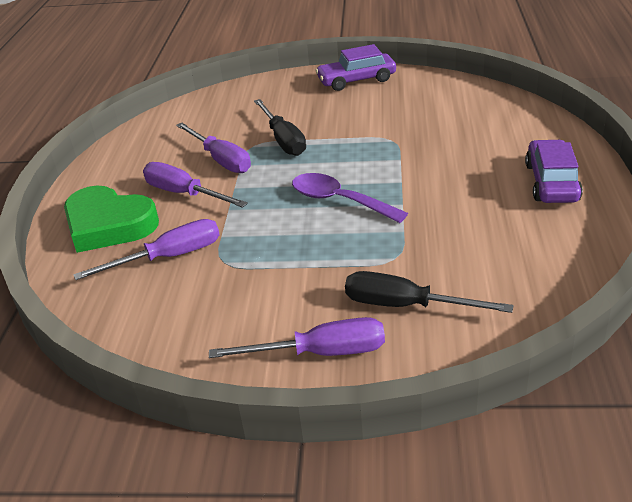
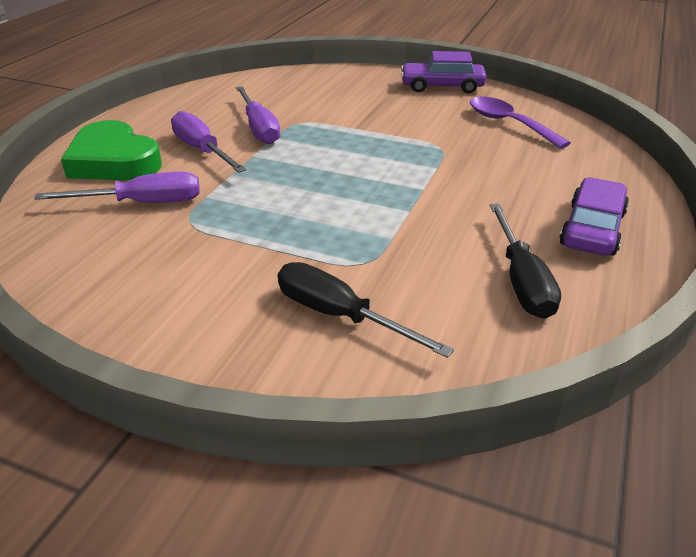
camera: 15 degrees right, 0 degrees up
(283, 140) = (331, 124): black screwdriver -> black screwdriver (521, 280)
(320, 353) = (214, 340): purple screwdriver -> none
(339, 201) = (345, 192): purple spoon -> purple spoon (509, 124)

